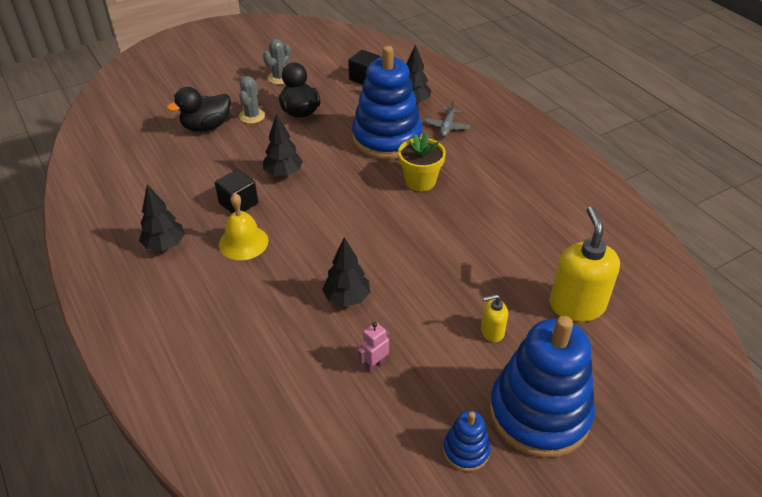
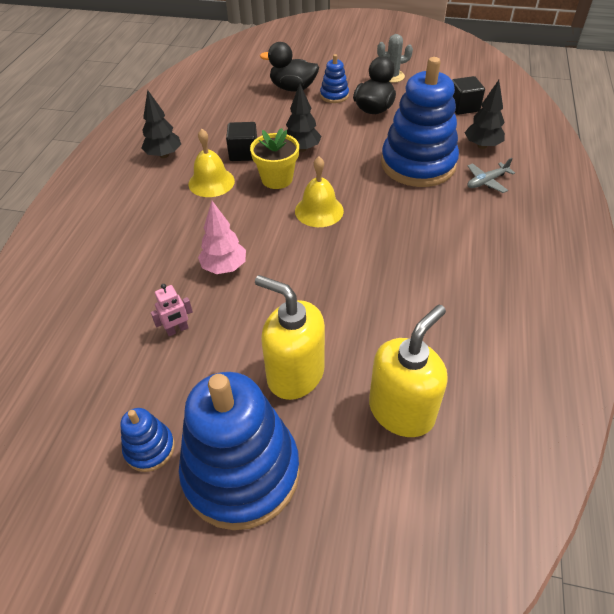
camera: 45 degrees right, 5 degrees up
(252, 116) = (334, 95): grey cactus -> blue stacking toy
(347, 298) = (224, 267): black tree -> pink tree
(361, 213) = (319, 210): none -> yellow bell
(374, 365) = (177, 330): pink robot -> pink robot turned 150 degrees clockwise
(420, 181) = (401, 213): yellow flower pot -> yellow flower pot (277, 179)
(492, 332) = (295, 374): yellow soap dispenser -> yellow soap dispenser, size x2.02

